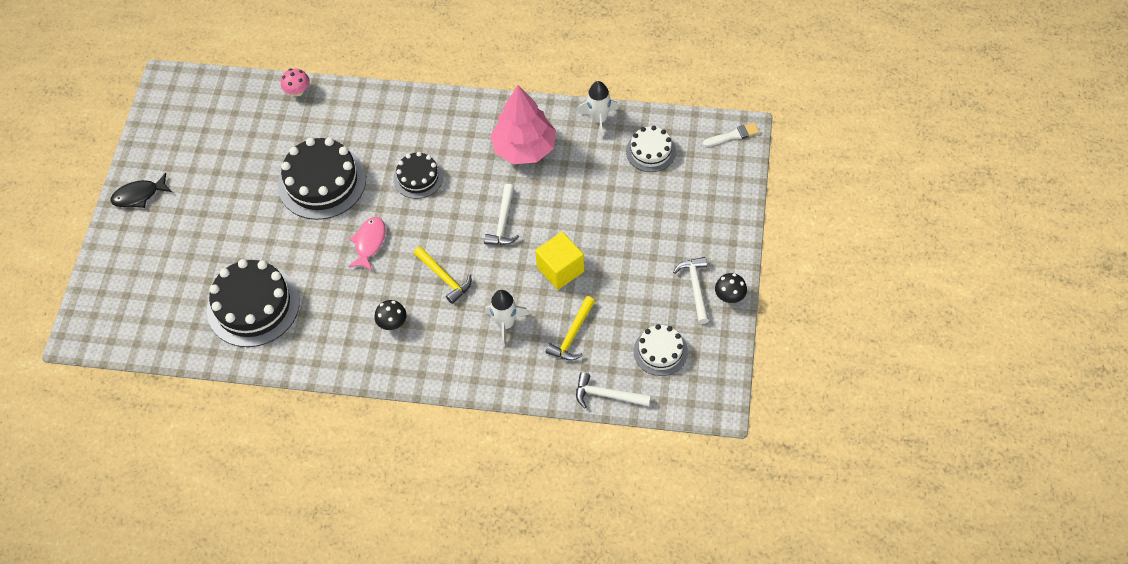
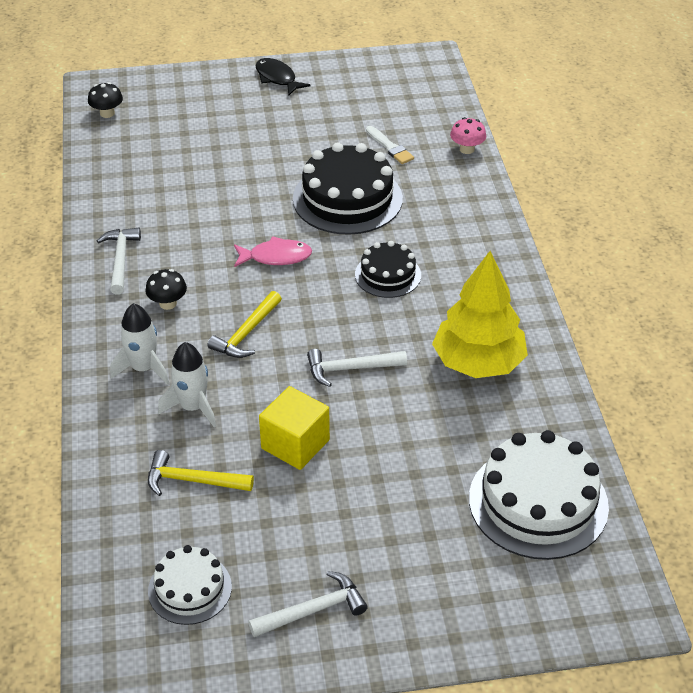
camera: 70 degrees right, 15 degrees down
(253, 305) = (162, 189): black cake -> none
(524, 148) = (478, 363): pink tree -> yellow tree
(599, 119) = (565, 430): white rocket -> white rocket (143, 368)
(607, 395) = (104, 541): white hammer -> white hammer (120, 259)
(651, 151) = (538, 502): white cake -> white cake, size x1.76
(729, 296) = (311, 659): black mushroom -> black mushroom (107, 113)
(733, 135) = (619, 603): white brush -> white brush (390, 147)

